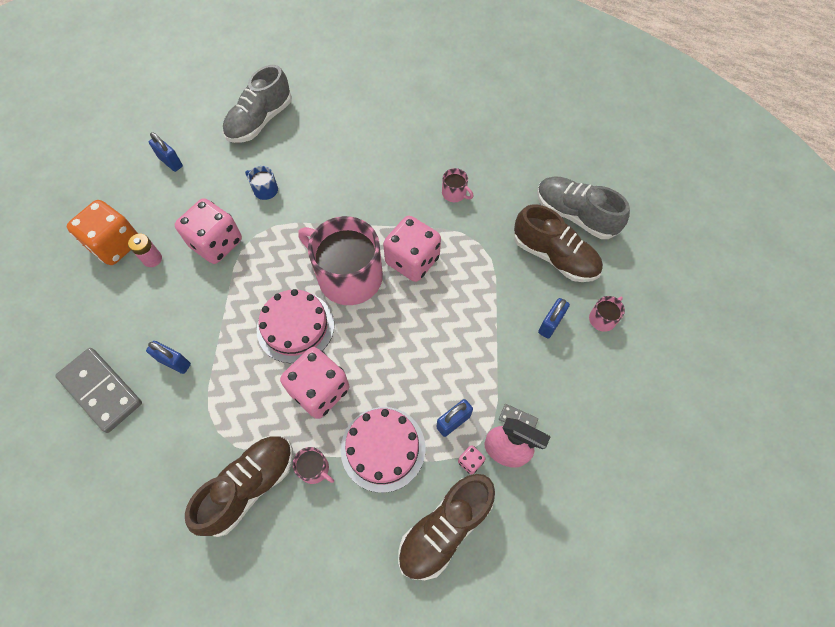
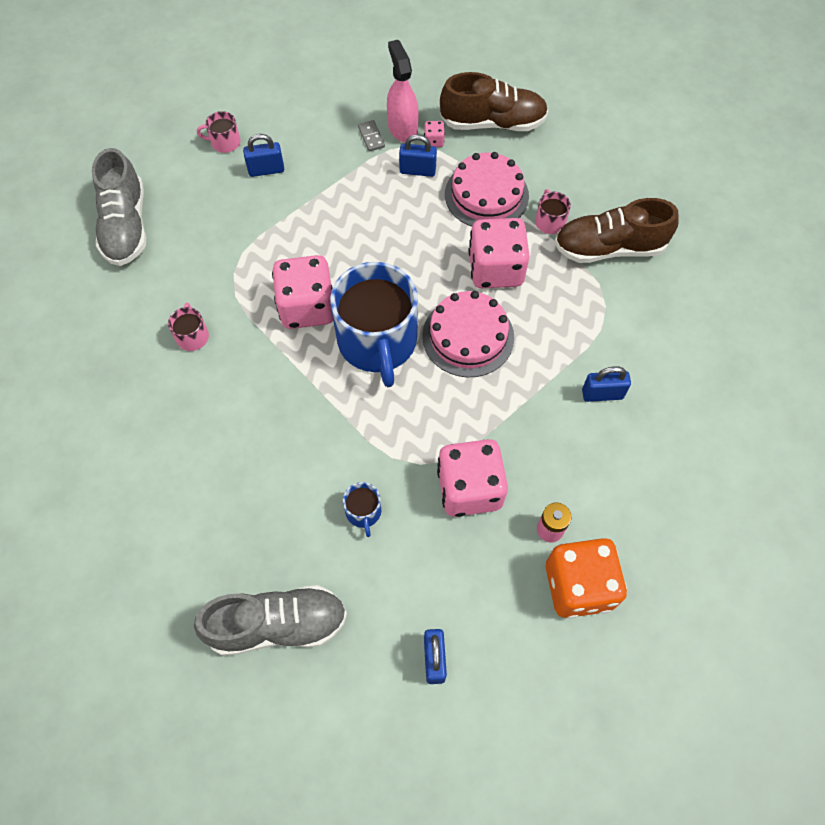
camera: 135 degrees left, 0 degrees up
(101, 390) = (687, 423): grey domino -> none
(174, 362) = (602, 394): blue padlock -> blue padlock turned 75 degrees counterclockwise
(348, 276) = (377, 341): pink mug -> blue mug
(554, 256) = (192, 211): brown shoe -> none

